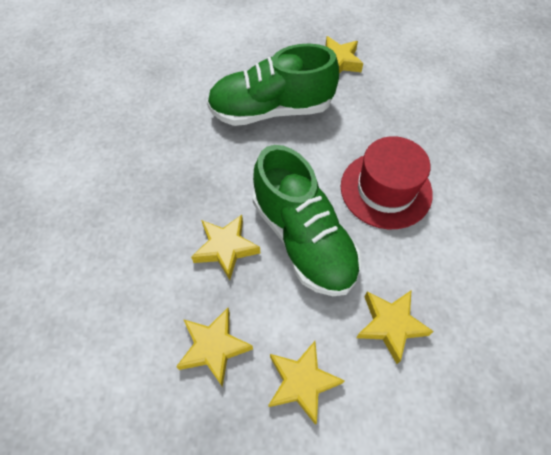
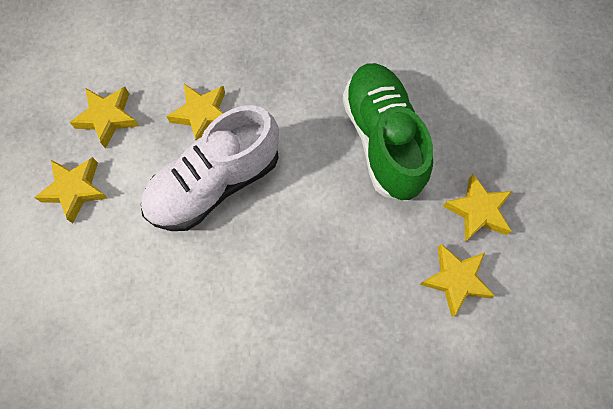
camera: 85 degrees right, 10 degrees up
(303, 239) = (215, 183): green shoe -> white shoe
(386, 189) = (281, 267): red hat -> none
(390, 325) = (124, 266): yellow star -> yellow star (455, 280)

